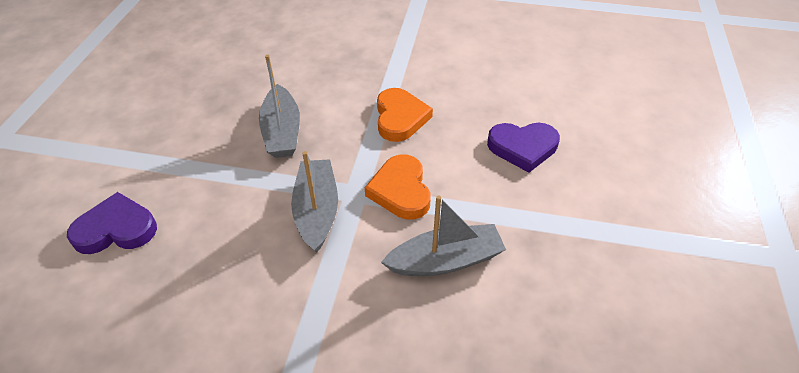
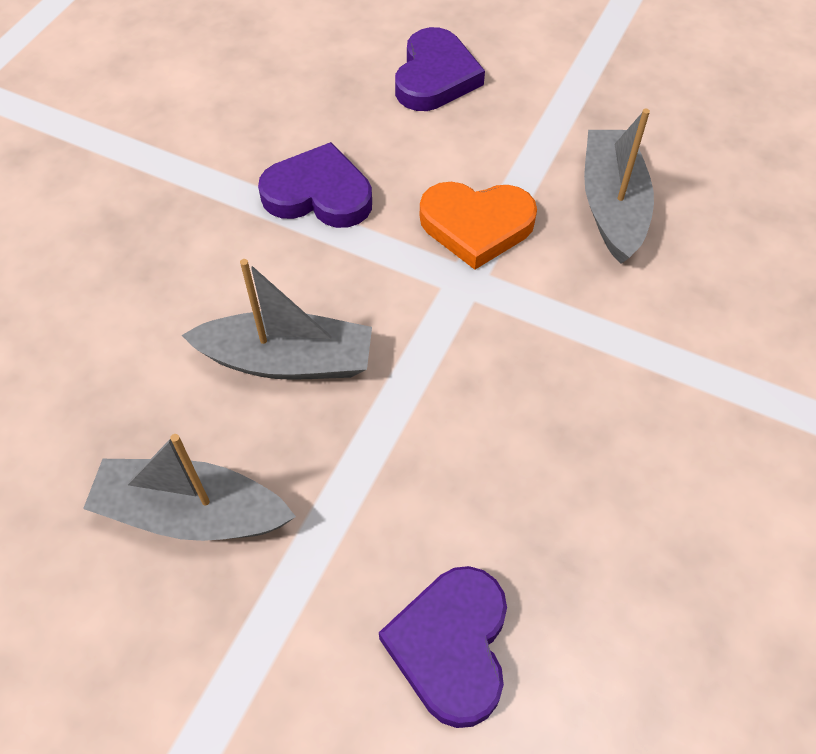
camera: 75 degrees left, 10 degrees up
(317, 211) = (488, 334): grey boat -> grey boat (191, 513)
(400, 118) = (318, 194): orange heart -> purple heart

